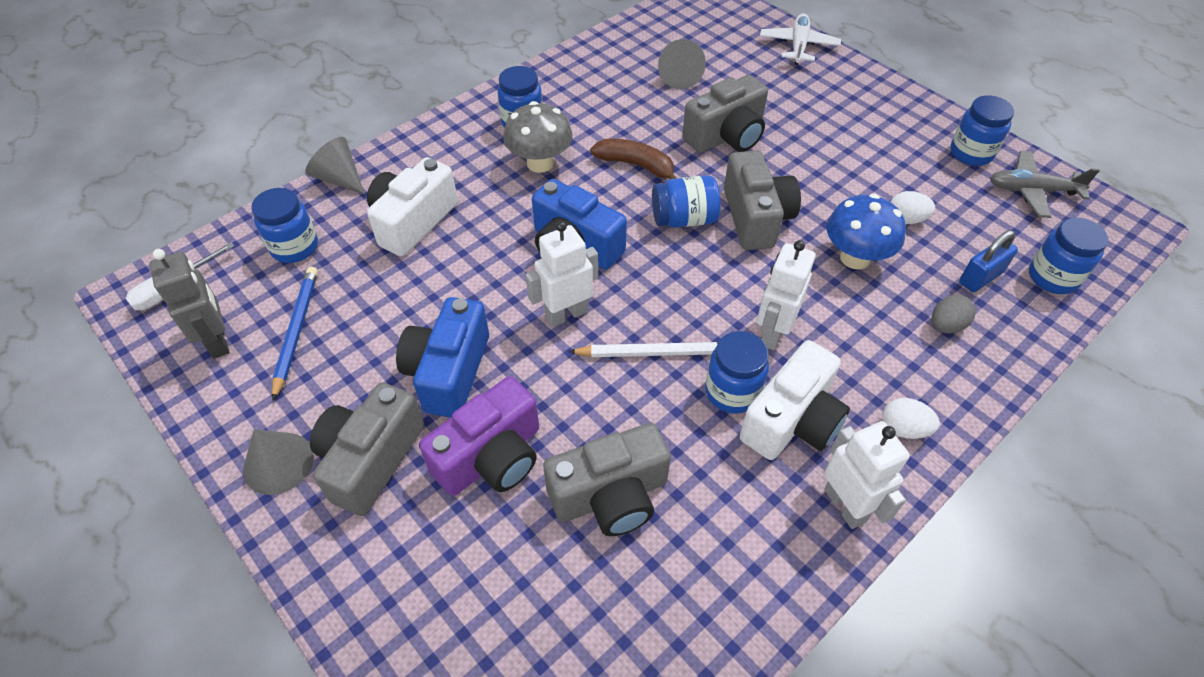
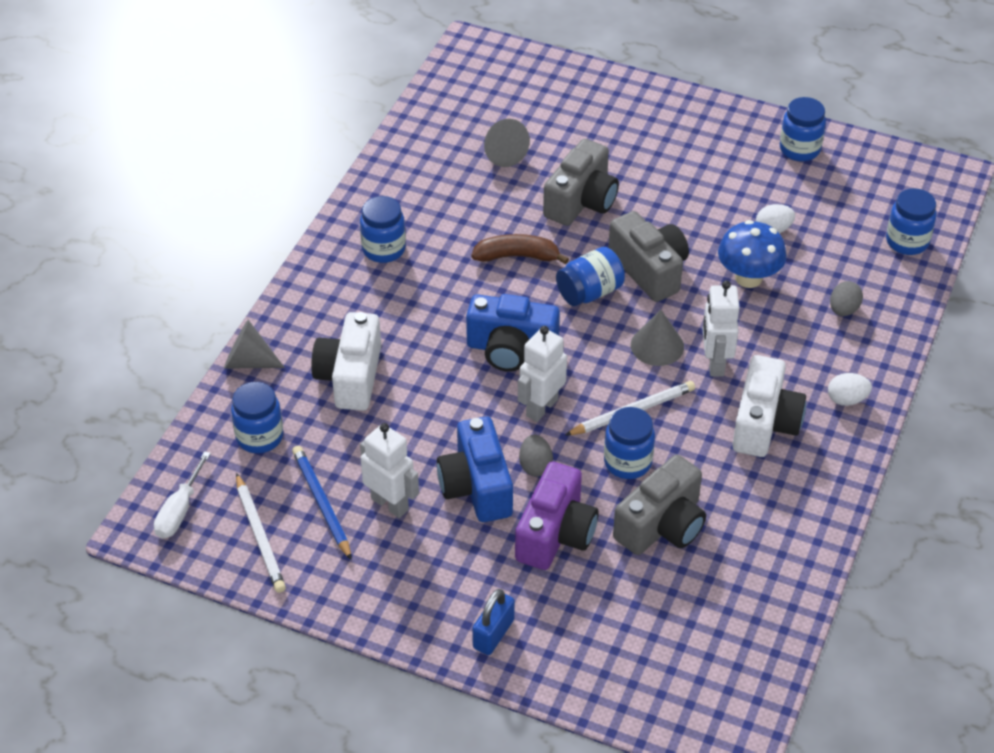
camera: 25 degrees left, 5 degrees down
(218, 341) = (259, 536): grey robot -> white pencil
(278, 463) = (391, 601): grey cone -> grey cone (657, 345)
(371, 459) = (463, 571): grey camera -> none
(520, 373) = (535, 466): none -> grey egg
(540, 163) = (428, 283): grey mushroom -> none
(732, 392) = (708, 419): blue jar -> blue jar (627, 462)
(798, 46) = (596, 84): white plane -> none
(845, 505) = (830, 467): white robot -> white robot (390, 504)
(980, 277) = (853, 260): blue padlock -> blue padlock (493, 634)
(1032, 191) = (863, 169): grey plane -> none

